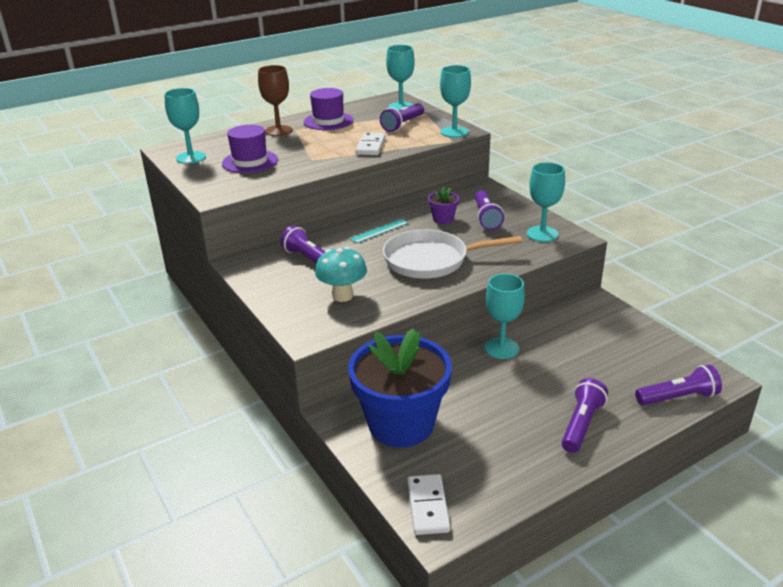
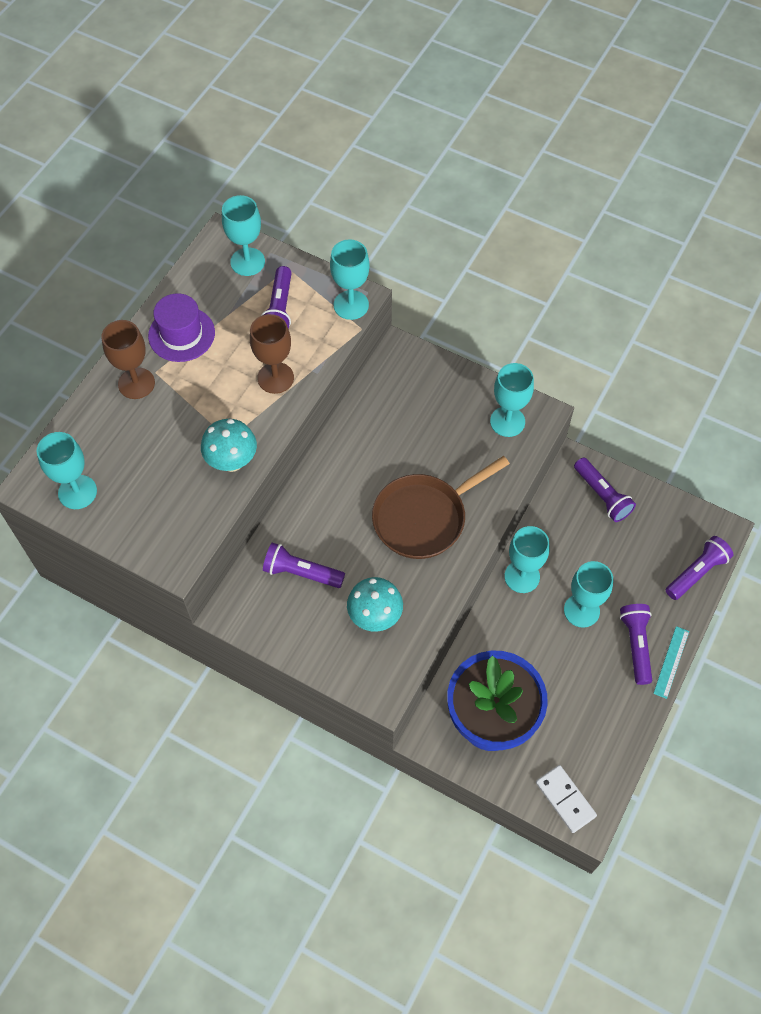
camera: 30 degrees left, 30 degrees up
(250, 161) = (158, 471): purple hat -> none
(302, 169) = (232, 462): none -> turquoise mushroom
(370, 146) = (275, 378): white domino -> brown goblet
(379, 231) = (339, 488): turquoise ruler -> turquoise ruler (671, 662)
(431, 260) = (424, 517): white pan -> brown pan
(443, 219) = (392, 435): purple flower pot -> none
(486, 218) = (436, 414): purple flashlight -> purple flashlight (602, 495)
(542, 385) = (581, 610): none -> turquoise goblet

